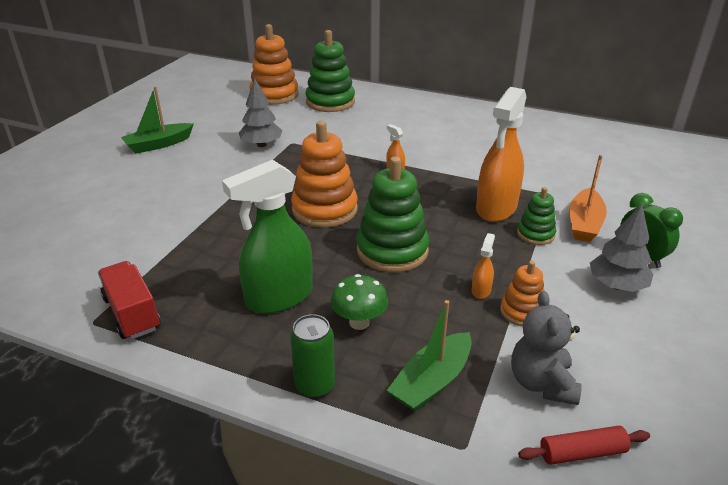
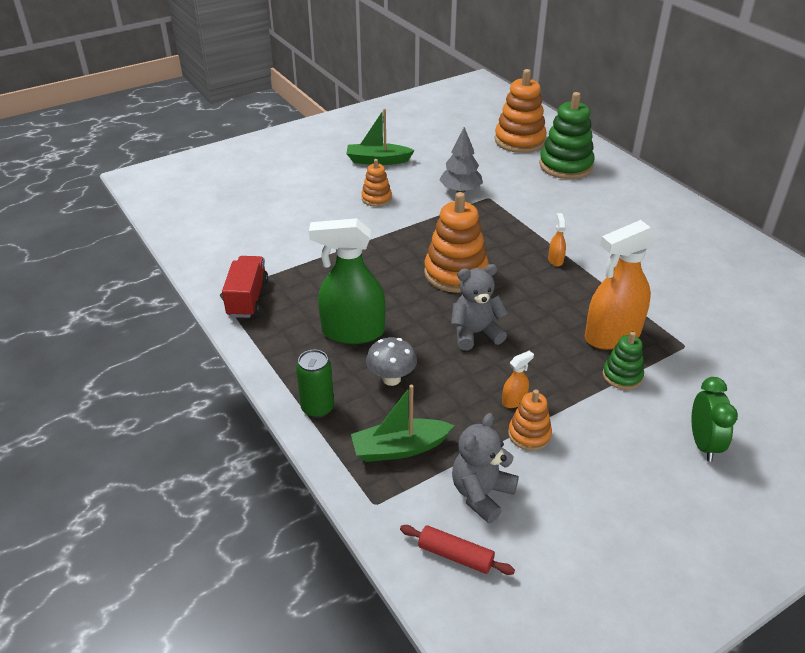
camera: 35 degrees right, 5 degrees up
(188, 175) = (376, 198): none -> orange stacking toy
(359, 322) = (391, 379): green mushroom -> grey mushroom
(392, 251) = (475, 333): green stacking toy -> grey teddy bear
(584, 223) = (685, 387): orange boat -> none
(616, 285) = (645, 456): grey tree -> none

